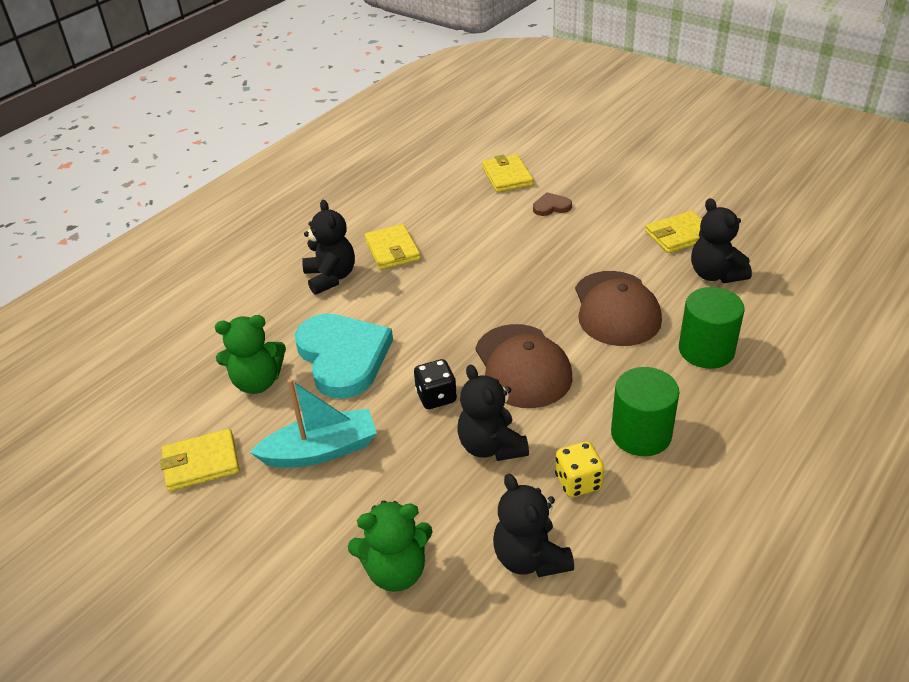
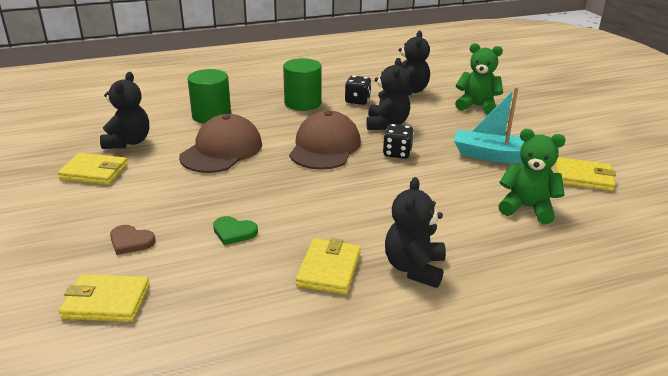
camera: 150 degrees left, 10 degrees down
(343, 357) = (446, 198): turquoise heart -> none
(491, 243) = (234, 232): none -> green heart
(507, 176) = (106, 302): yellow wallet -> yellow wallet turned 75 degrees clockwise
(578, 482) = (357, 101): yellow dice -> black dice

